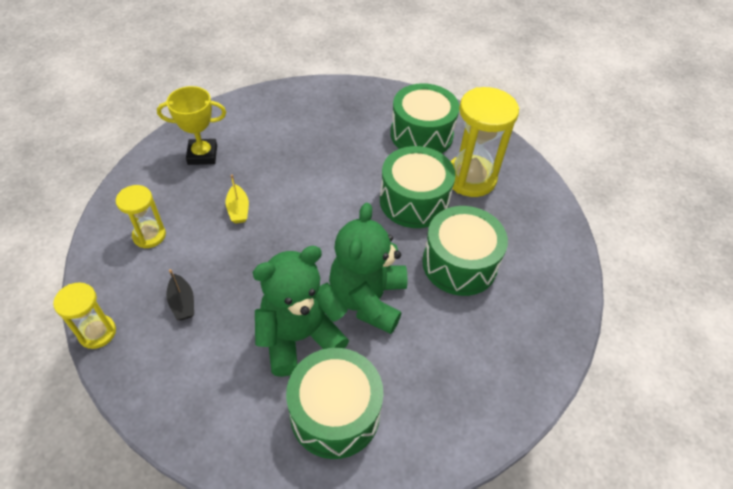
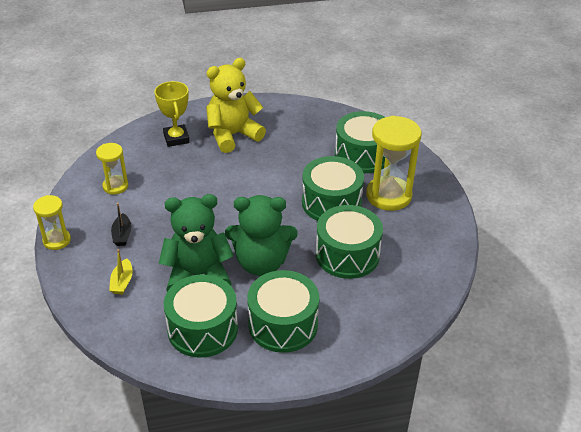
camera: 20 degrees right, 10 degrees down
(202, 155) = (176, 138): yellow trophy -> yellow trophy turned 60 degrees clockwise
(238, 209) = (188, 182): yellow boat -> yellow boat (122, 282)
(268, 138) = (233, 135): none -> yellow teddy bear
(368, 299) = (261, 263): green teddy bear -> green teddy bear turned 120 degrees counterclockwise
(427, 378) = (283, 324): none -> green drum

